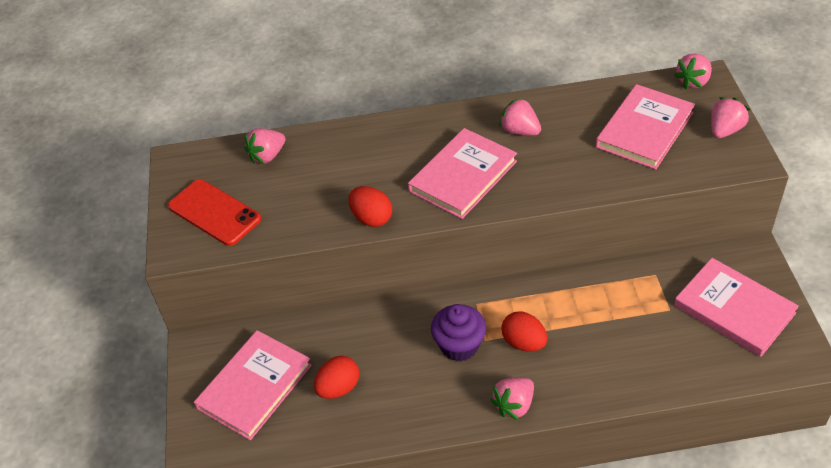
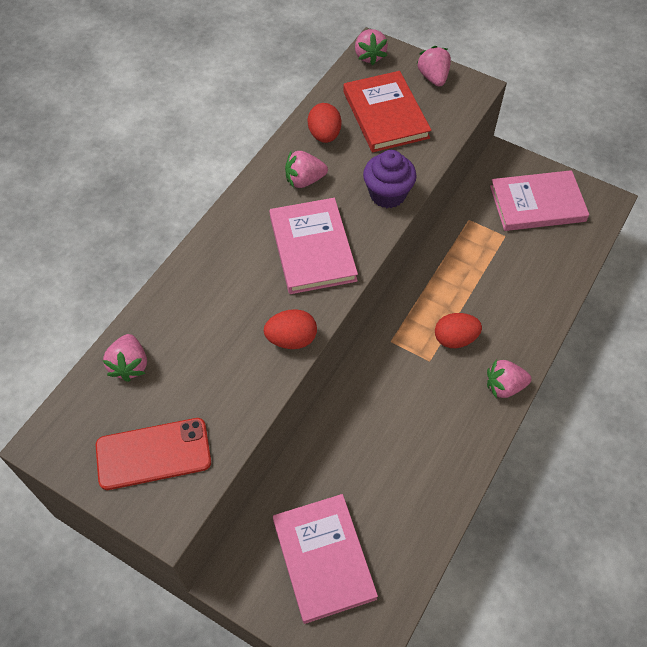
camera: 55 degrees left, 10 degrees up
(338, 388) = (383, 493): red egg -> red egg (324, 135)
(459, 346) = (420, 381): purple cupcake -> purple cupcake (387, 194)
(514, 405) = (504, 386): pink strawberry -> pink strawberry turned 90 degrees clockwise
(645, 130) = (386, 114): pink book -> red book

